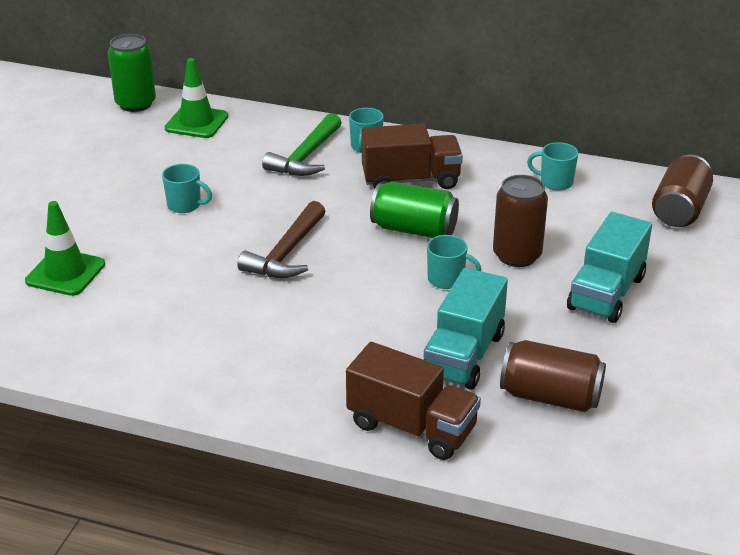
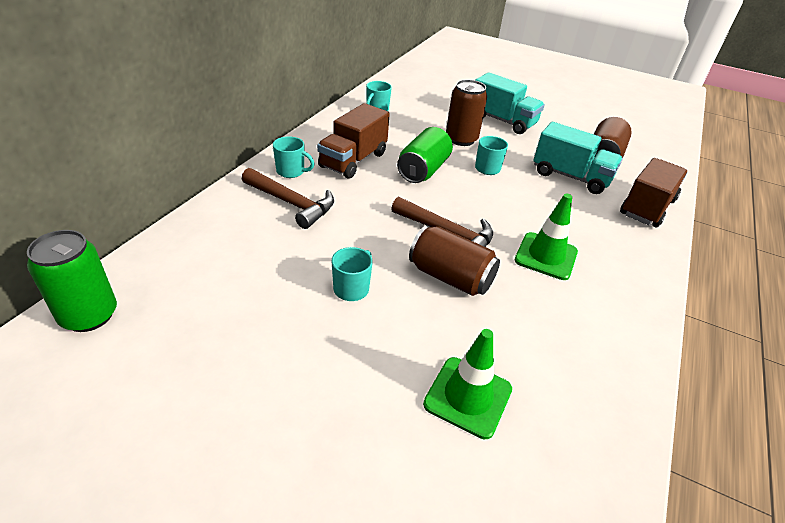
camera: 85 degrees left, 5 degrees up
(196, 122) = (178, 266): green traffic cone -> green traffic cone (546, 256)
(306, 156) = (291, 203): green hammer -> brown hammer
(410, 180) = (353, 160): brown truck -> brown truck turned 150 degrees counterclockwise
(679, 210) = (420, 84): brown can -> brown can (450, 277)

